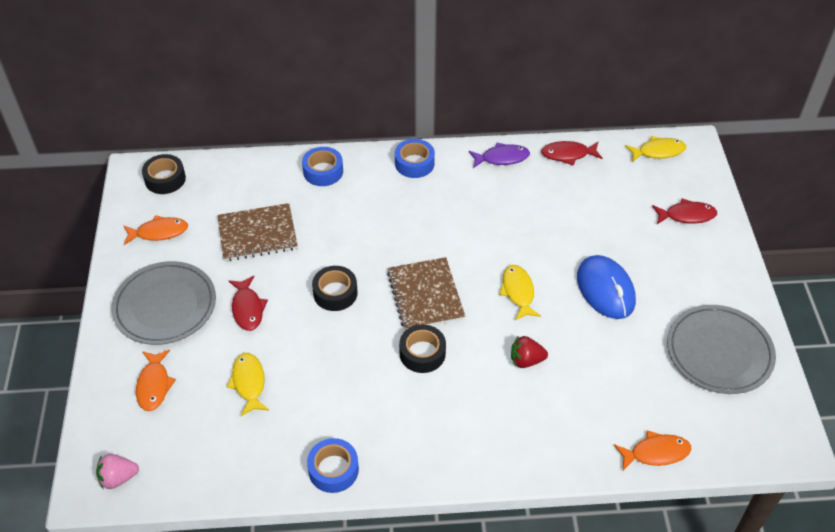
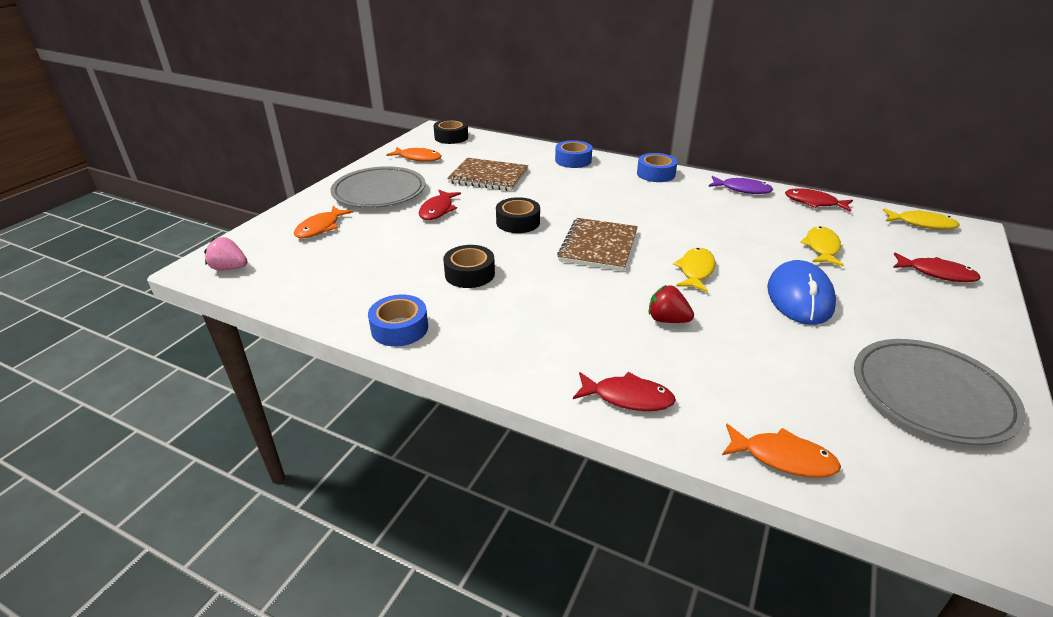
camera: 30 degrees right, 15 degrees down
(249, 383) = (391, 249): yellow fish -> yellow fish (821, 247)
(422, 353) = (561, 280): black tape -> black tape (469, 274)
(540, 452) = (628, 397): none -> red fish

